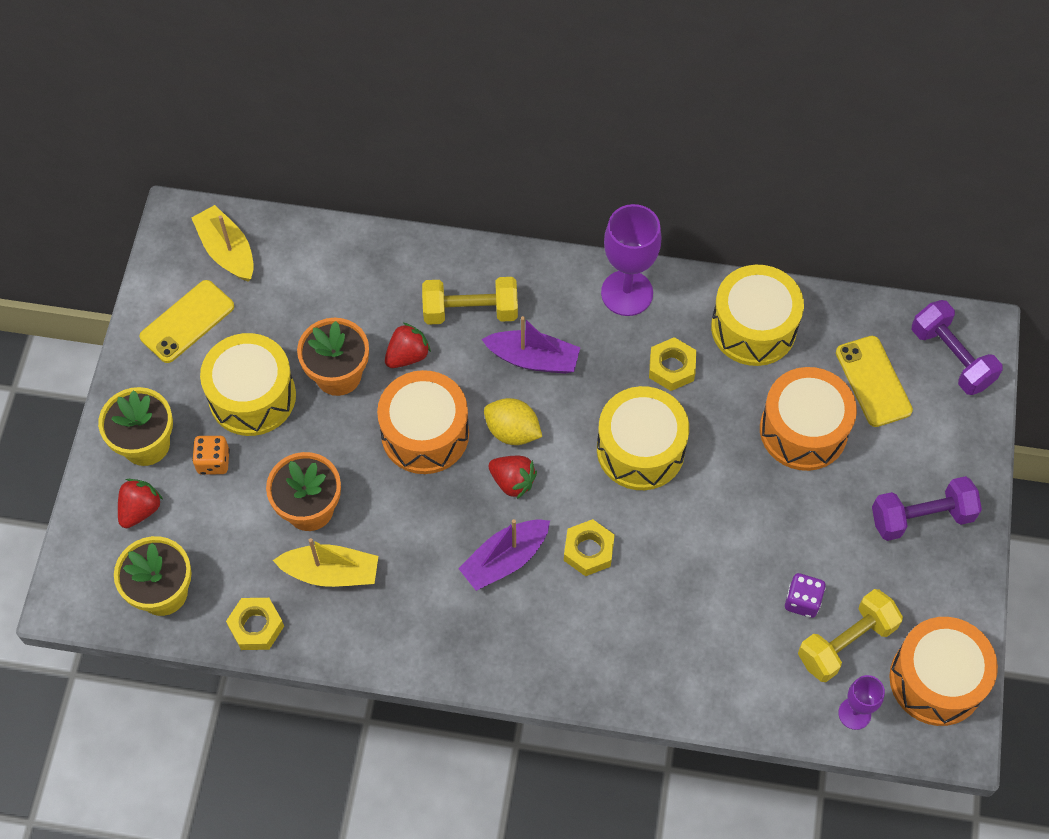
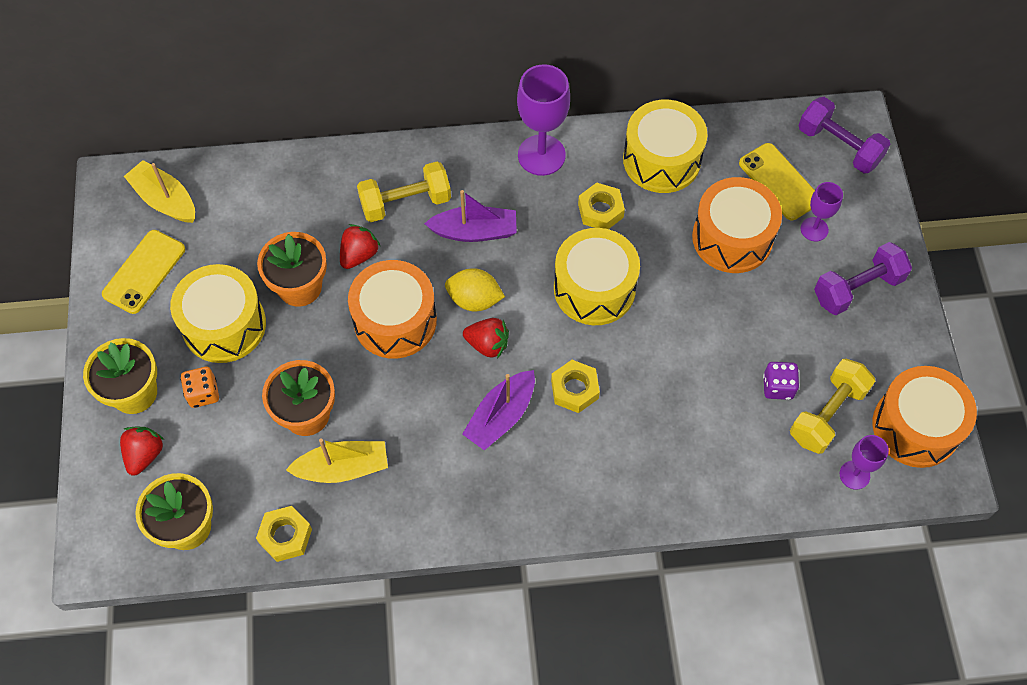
camera: 15 degrees left, 0 degrees up
(895, 442) = (814, 229): none -> purple goblet

